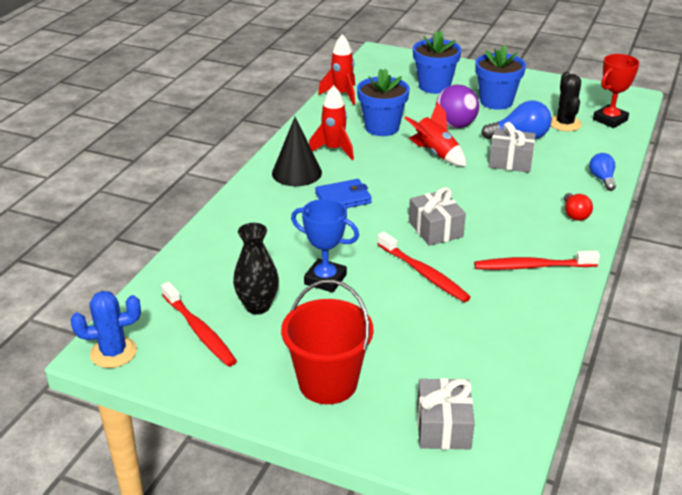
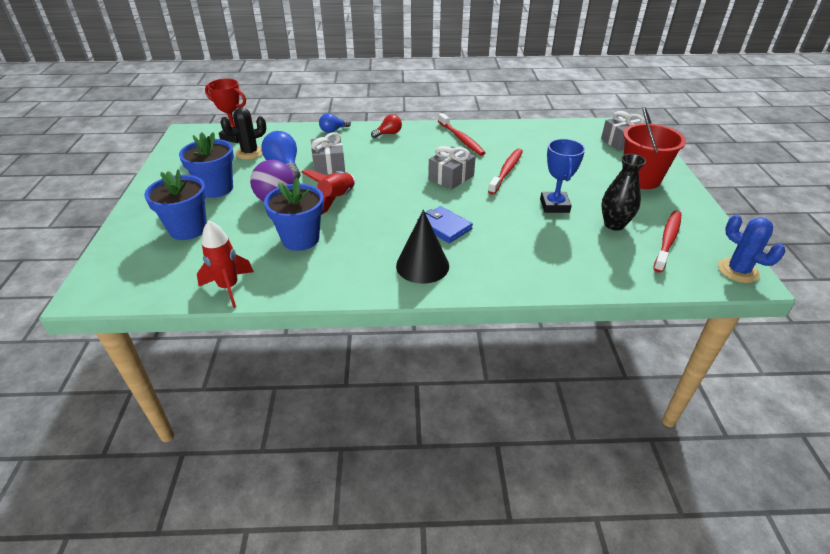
camera: 115 degrees left, 5 degrees up
(334, 150) = (363, 256): red rocket -> none

